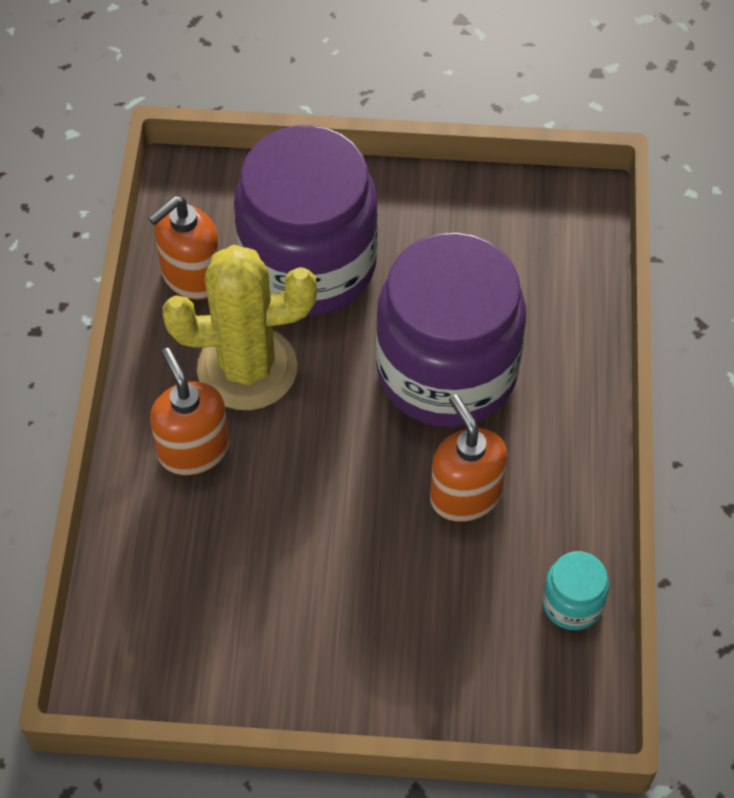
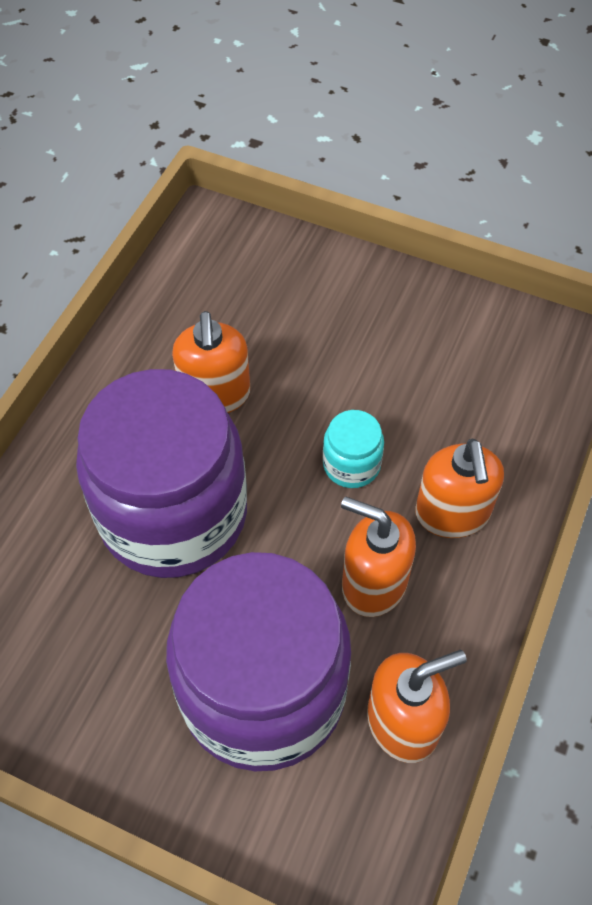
camera: 160 degrees left, 0 degrees up
(247, 368) = (373, 583): yellow cactus -> orange soap dispenser
(572, 603) = (173, 289): turquoise jar -> turquoise jar (351, 464)

